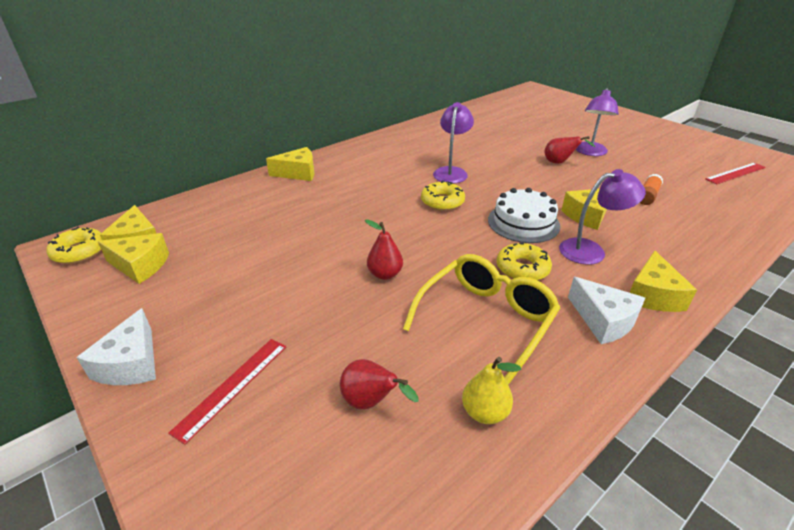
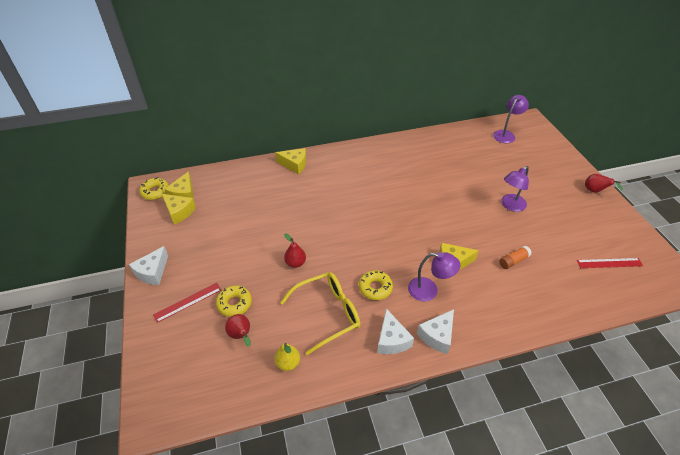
camera: 25 degrees right, 10 degrees up
(442, 202) = (366, 219): yellow donut -> yellow donut (234, 304)
(451, 172) = (392, 194): purple lamp -> purple lamp (506, 134)
(523, 223) = (405, 254): white cake -> none
(559, 162) = (477, 209): red pear -> red pear (595, 191)
(653, 295) = (437, 336): yellow cheese -> white cheese

